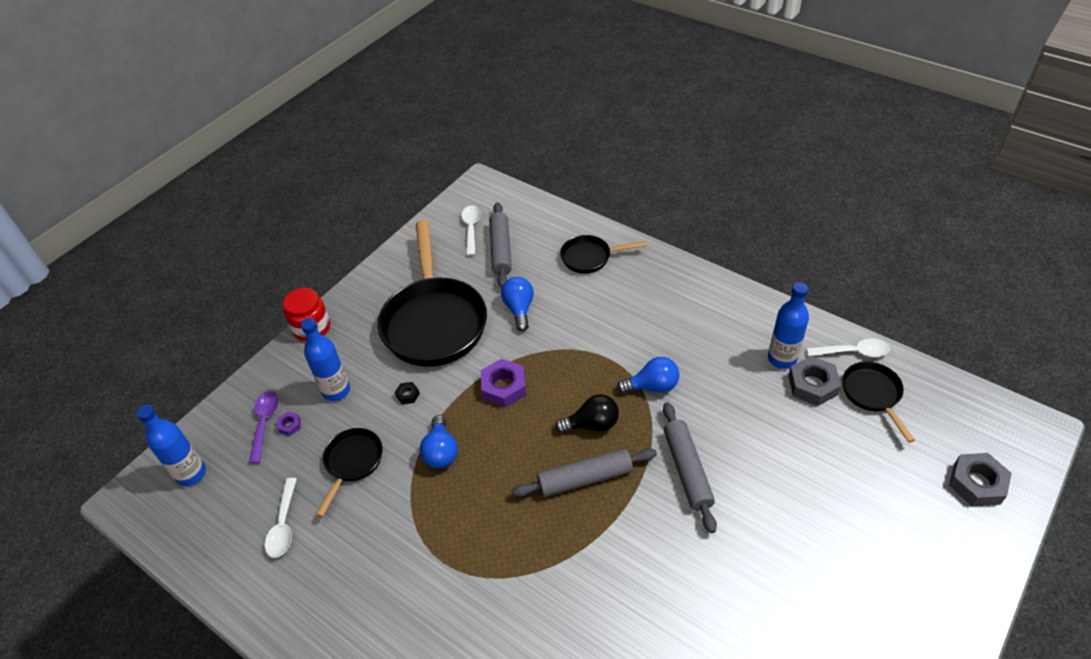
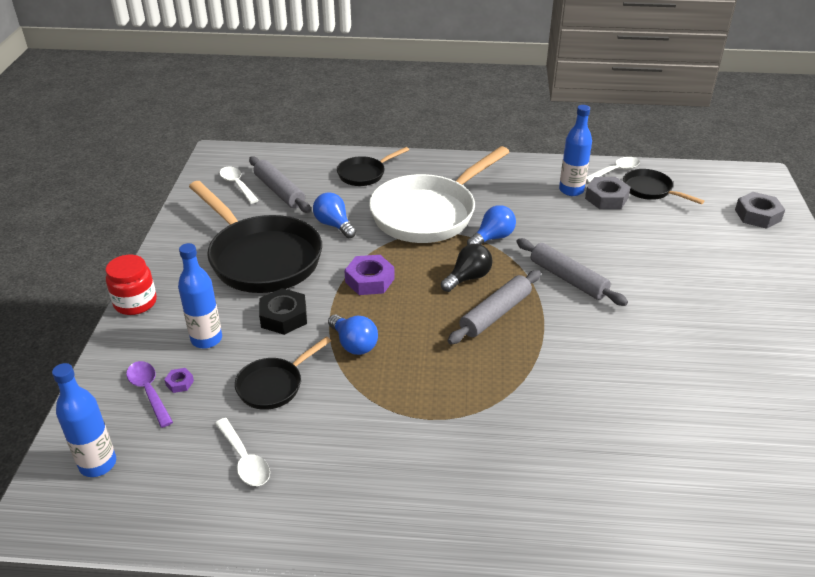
camera: 35 degrees left, 10 degrees down
(352, 463) = (274, 385): black pan -> black pan turned 120 degrees counterclockwise
(407, 395) = (283, 317): black nut -> black nut, size x2.07
(614, 330) = (429, 213): none -> white pan

